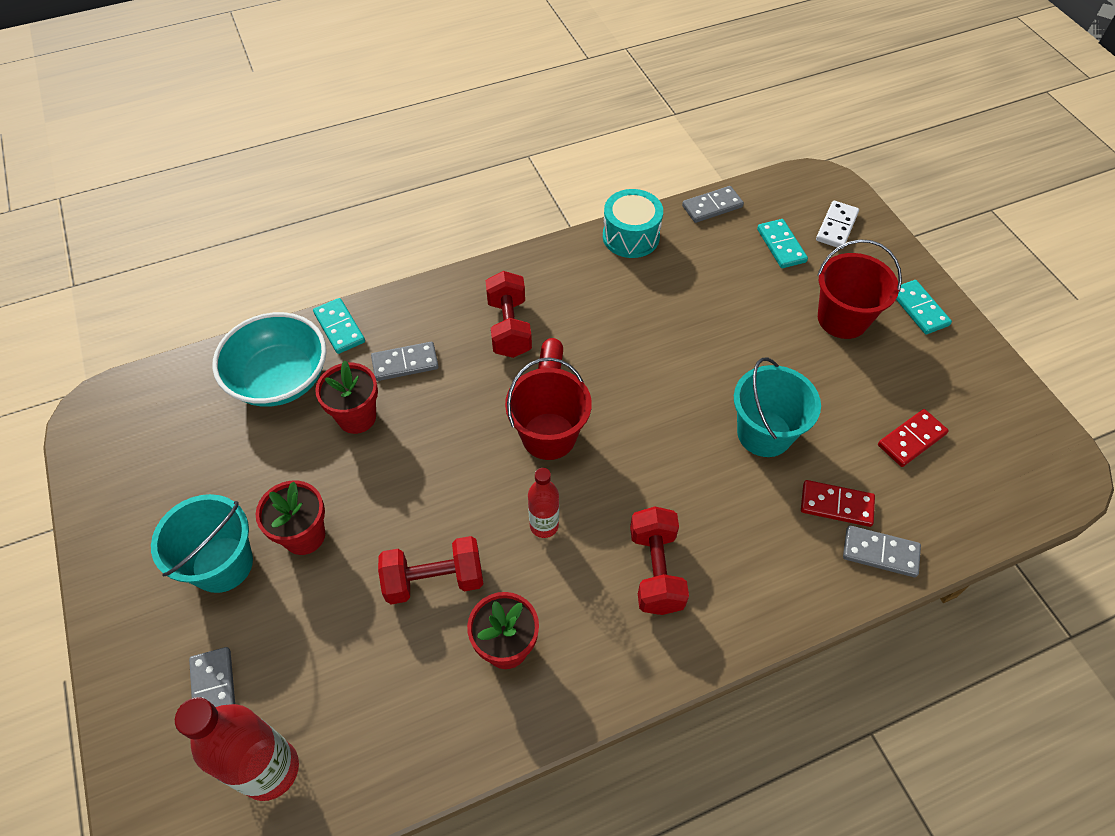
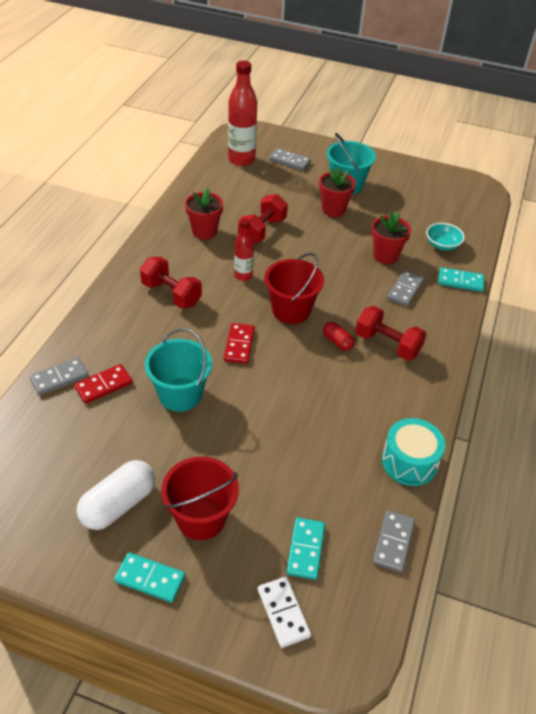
camera: 130 degrees right, 10 degrees down
(280, 379) = (442, 245): turquoise bowl -> turquoise bowl, size x0.53
(781, 245) = (305, 549): turquoise domino -> turquoise domino turned 75 degrees clockwise
(906, 377) = (118, 504): none -> white capsule
(911, 439) = (84, 459): red domino -> red domino (239, 345)

